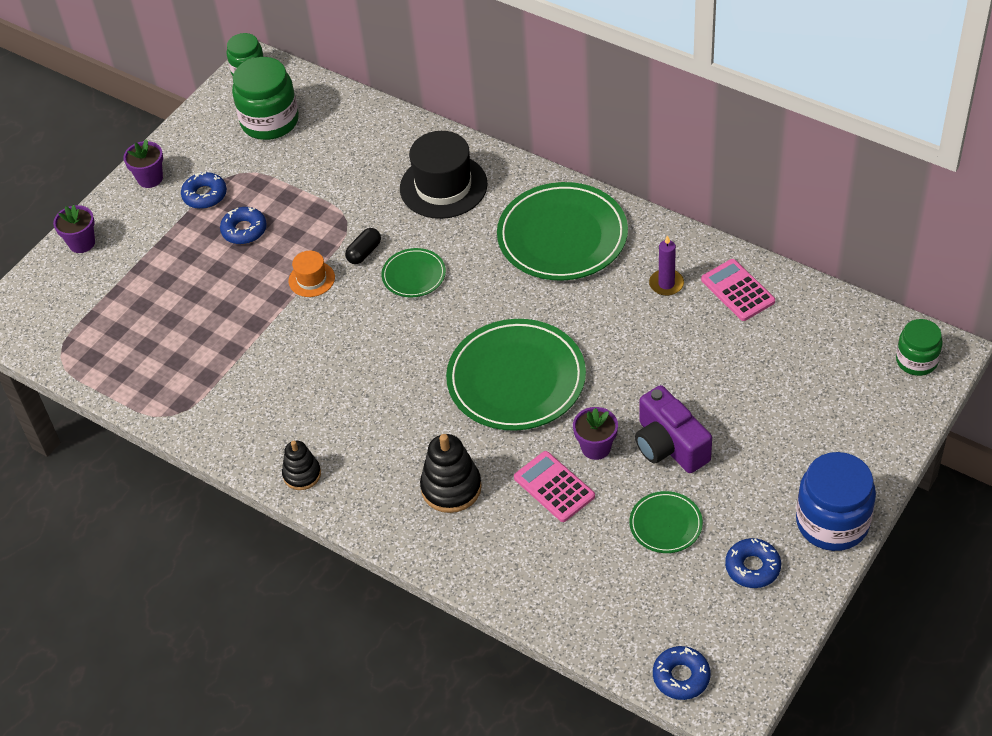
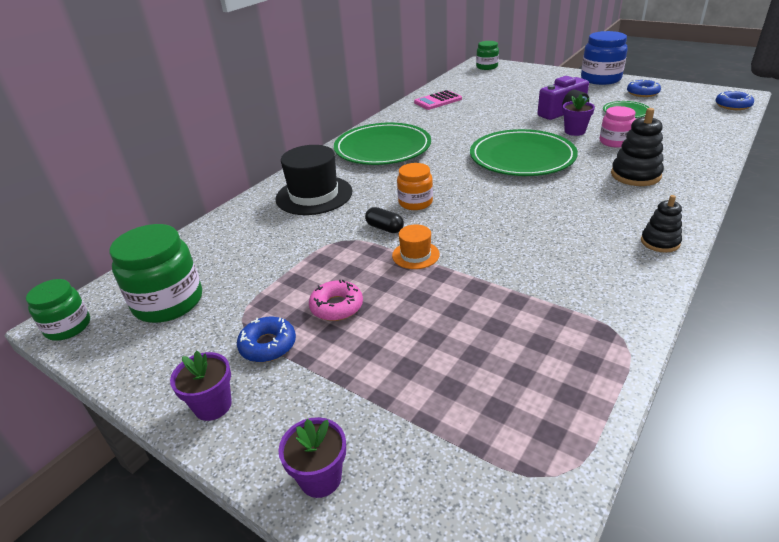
camera: 90 degrees left, 15 degrees down
(244, 230) = (336, 306): blue donut -> pink donut
(414, 275) = (415, 202): green plate -> orange jar
(554, 487) = (614, 142): pink calculator -> pink jar
(666, 284) = (431, 117): purple candle -> none

